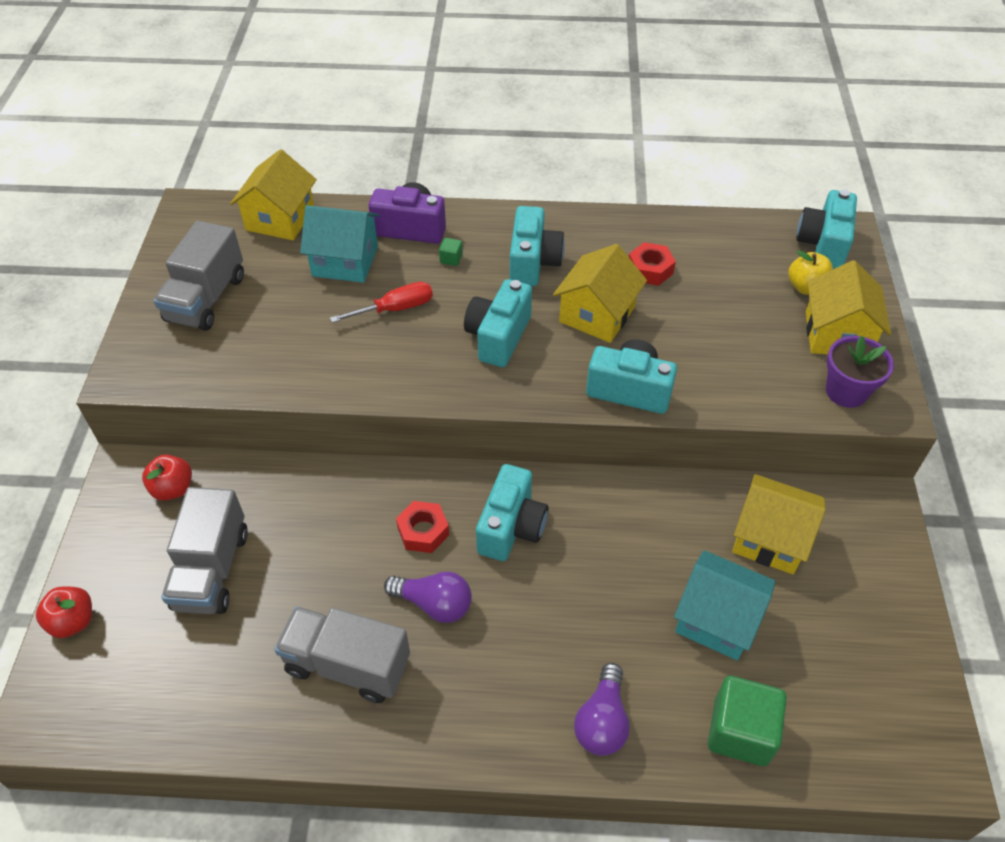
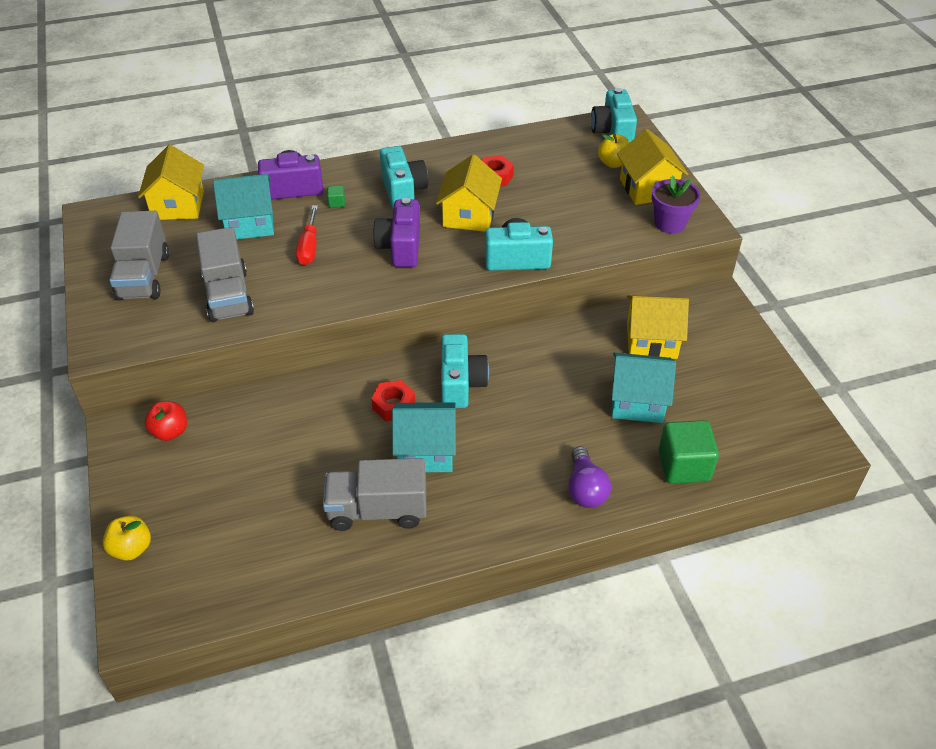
camera: 20 degrees left, 5 degrees down
(73, 621) = (131, 548): red apple -> yellow apple
(212, 570) = (233, 479): grey truck -> grey truck (228, 295)
(395, 309) = (309, 247): red screwdriver -> red screwdriver turned 135 degrees clockwise
(434, 604) = (426, 451): purple light bulb -> turquoise house
(498, 337) = (400, 247): turquoise camera -> purple camera

